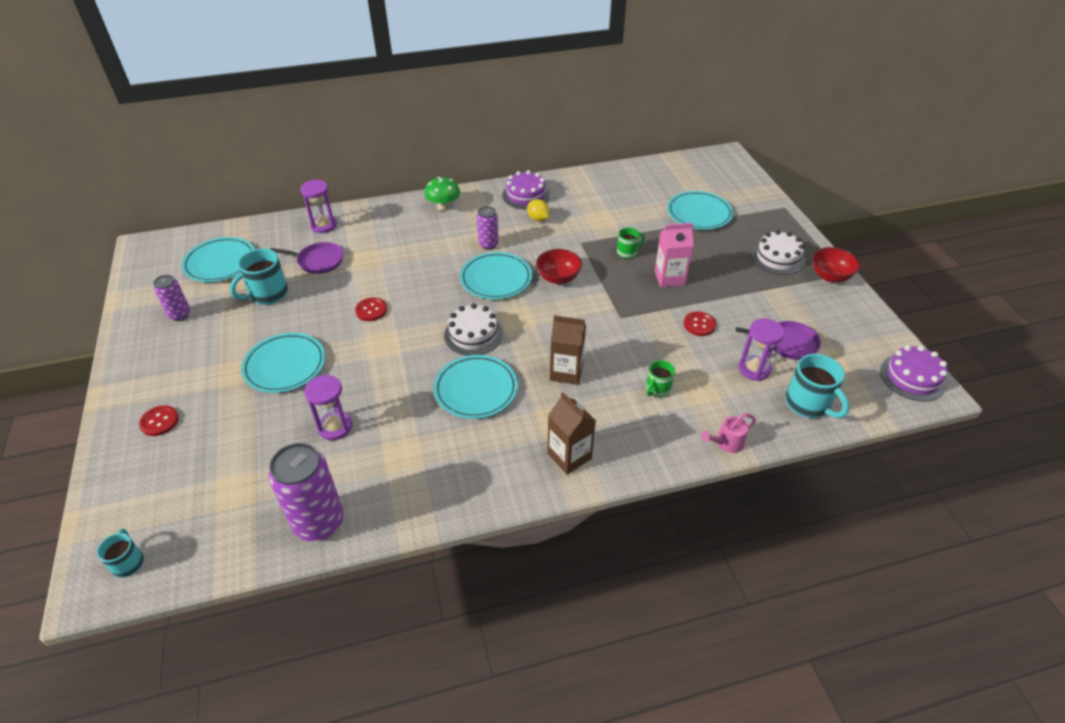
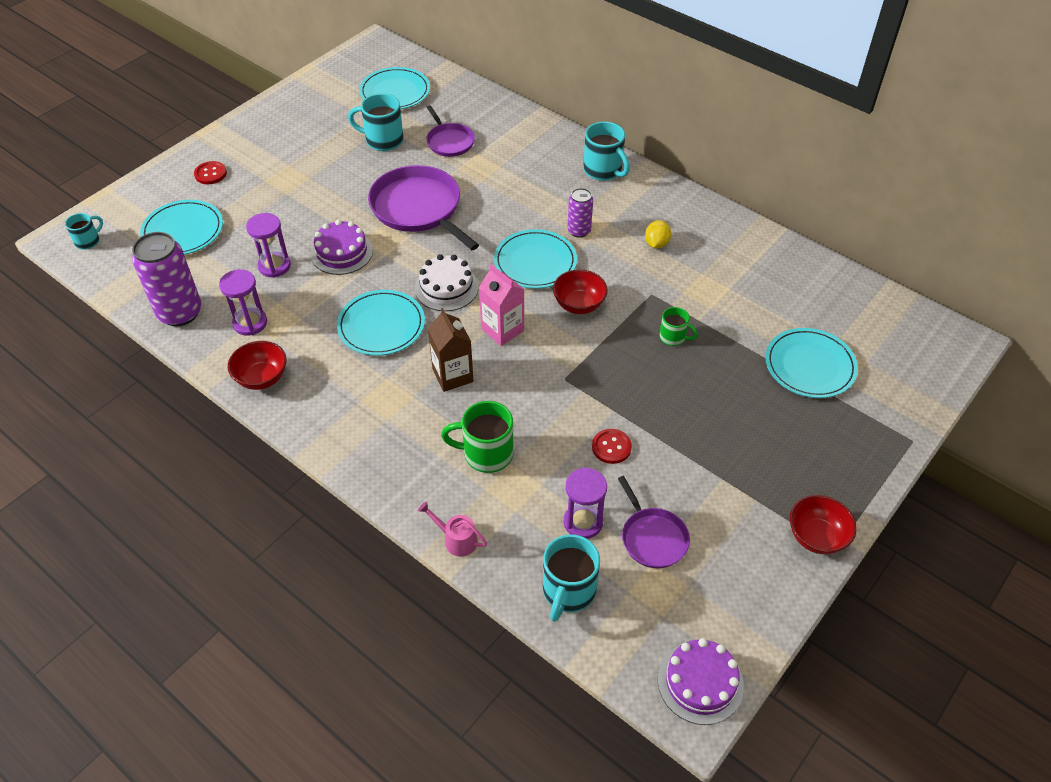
camera: 55 degrees right, 5 degrees up
(180, 315) = (319, 112): purple can -> none
(285, 365) = (315, 199): turquoise plate -> turquoise plate (183, 231)
(323, 225) = (497, 116): purple hourglass -> purple hourglass (250, 323)
(371, 310) = (418, 208): red button -> purple pan
(443, 206) = (603, 170): green mushroom -> turquoise mug
(461, 493) = (262, 378): none -> red bowl
(526, 195) = (685, 215): purple cake -> purple cake (341, 252)
(569, 456) = (352, 428): brown carton -> none
(657, 389) = (486, 454): green mug -> green mug, size x1.70
(669, 278) = (664, 390): pink carton -> pink carton (502, 330)
(778, 258) = (800, 472): white cake -> none

